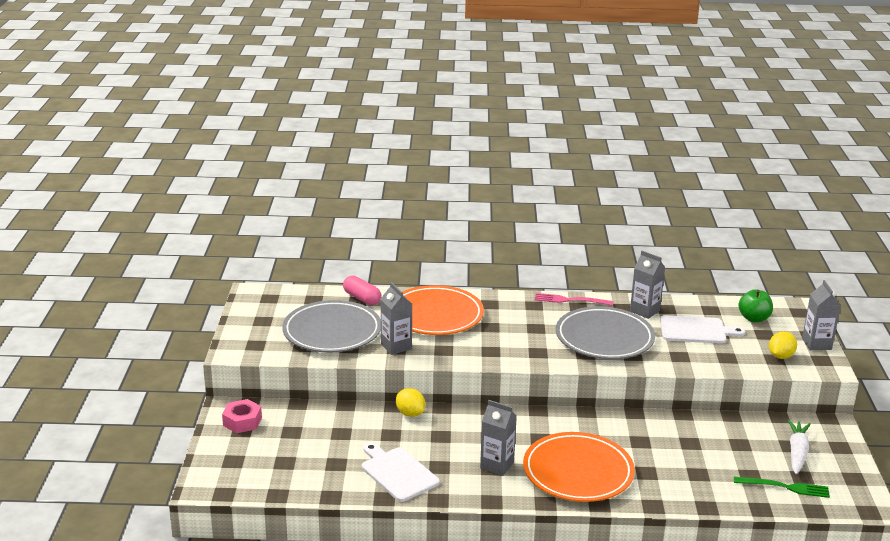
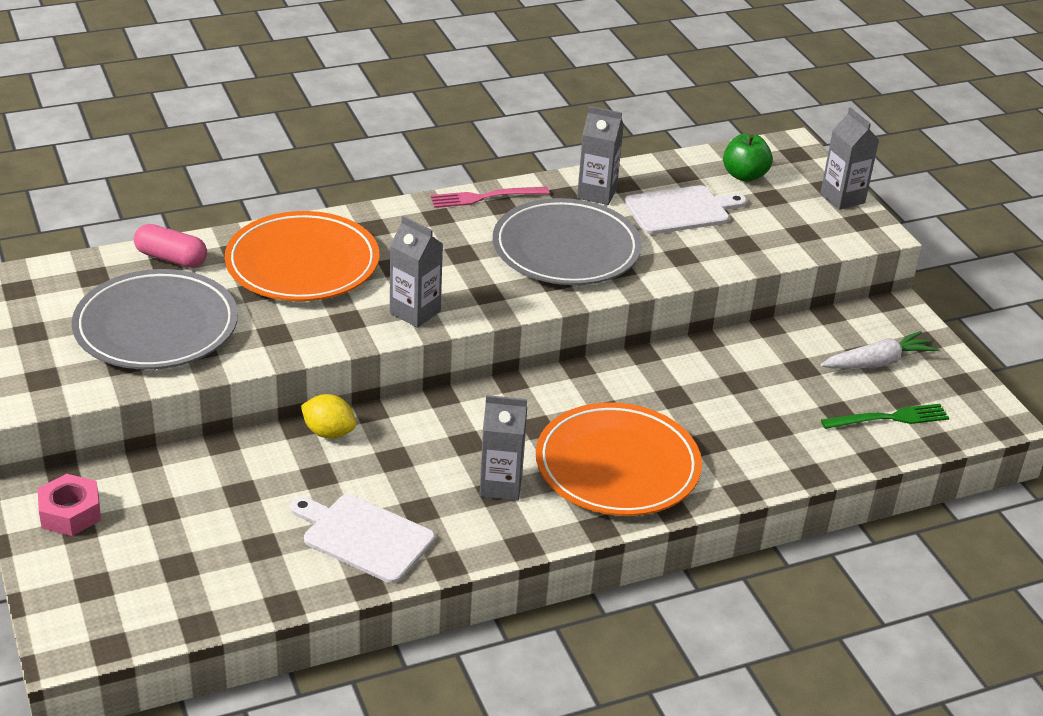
camera: 25 degrees left, 10 degrees up
(396, 346) = (272, 330): grey carton -> grey carton (415, 312)
(780, 356) = (809, 227): yellow lemon -> none
(797, 452) = (877, 362): white carrot -> white carrot turned 75 degrees clockwise

